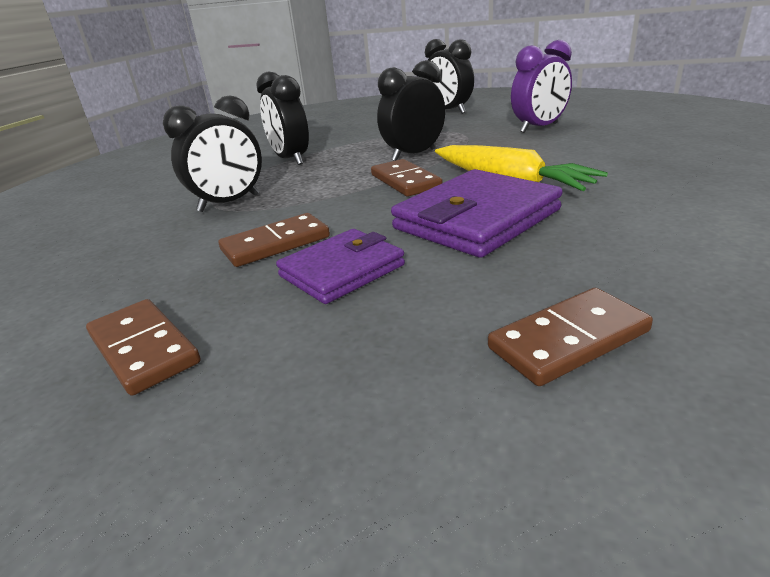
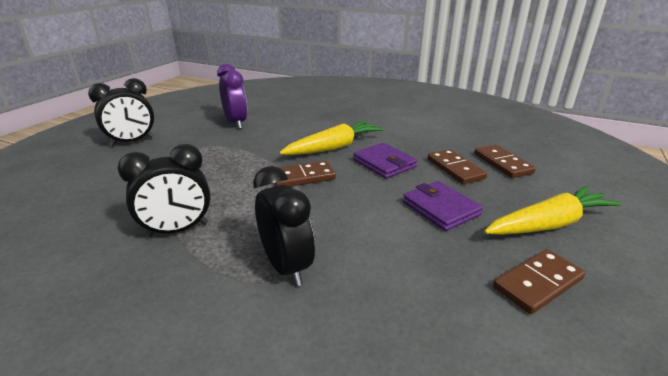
camera: 85 degrees left, 0 degrees up
(276, 244) = (394, 234): brown domino -> brown domino (455, 169)
(298, 382) = (549, 224): none -> yellow carrot
(414, 155) = (243, 168): black clock -> none
(476, 219) = (384, 163): purple wallet -> purple wallet, size x0.65

